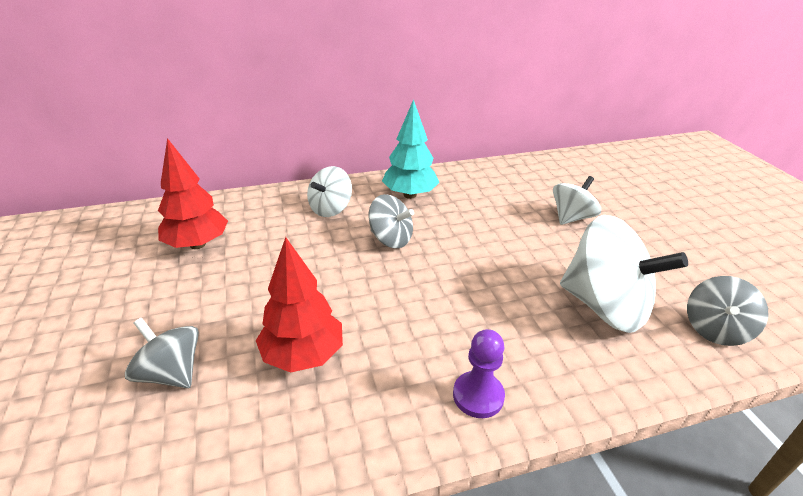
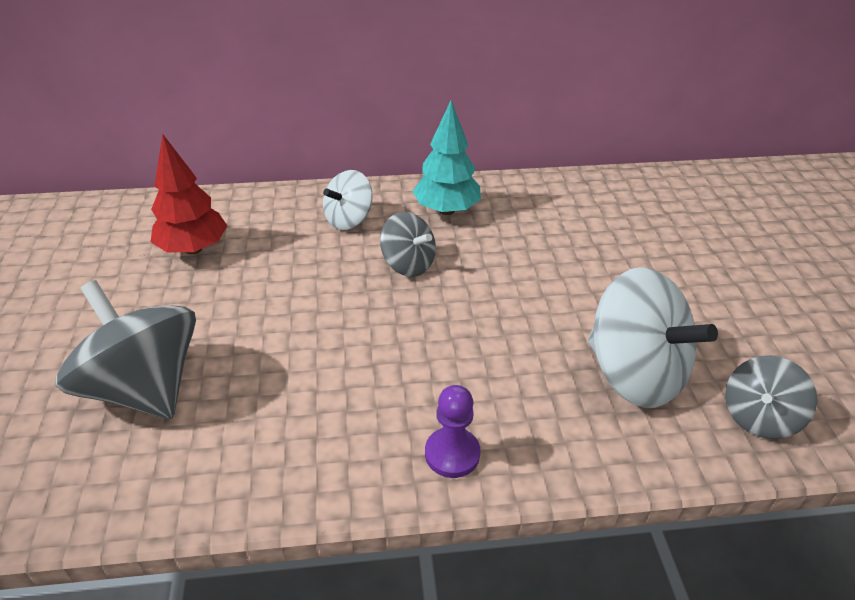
camera: 10 degrees right, 5 degrees up
(171, 373) = (144, 387): grey spinning top -> grey spinning top, size x1.76
(303, 355) = (279, 386): red tree -> none
(571, 217) = (637, 258): white spinning top -> none

